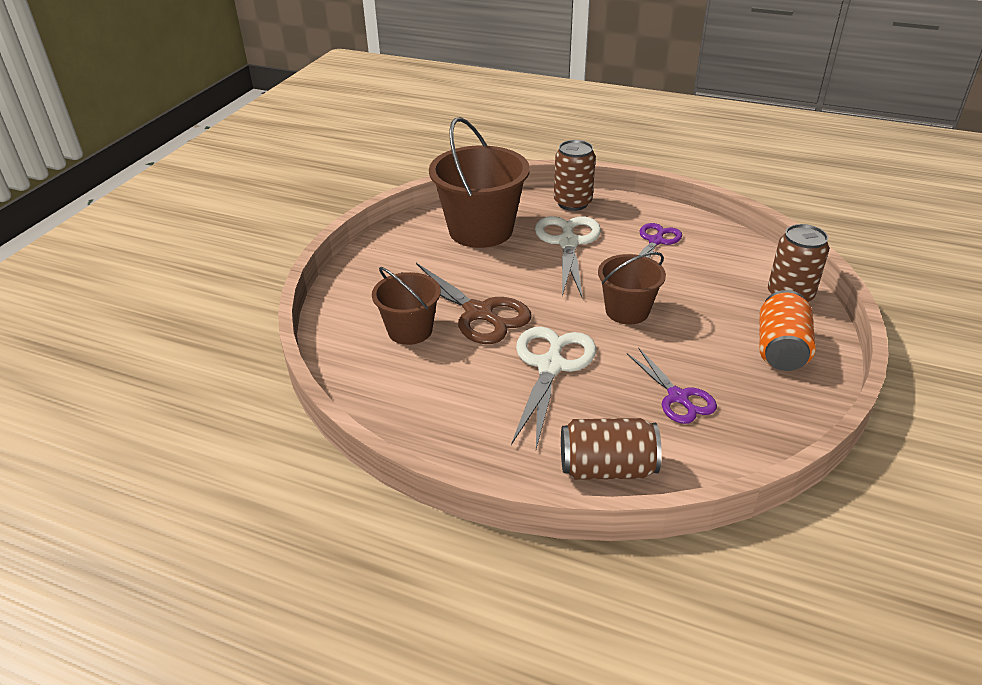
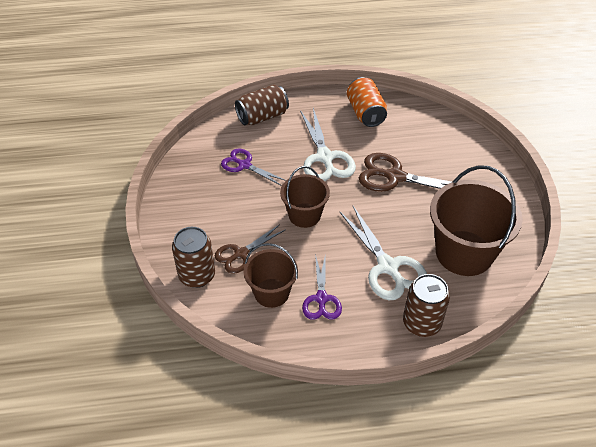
camera: 150 degrees right, 10 degrees up
(410, 330) = (422, 149): brown bucket -> brown bucket (271, 293)
(728, 299) = (241, 254): none -> brown scissors
(780, 349) = (194, 222): orange can -> orange can (365, 113)

